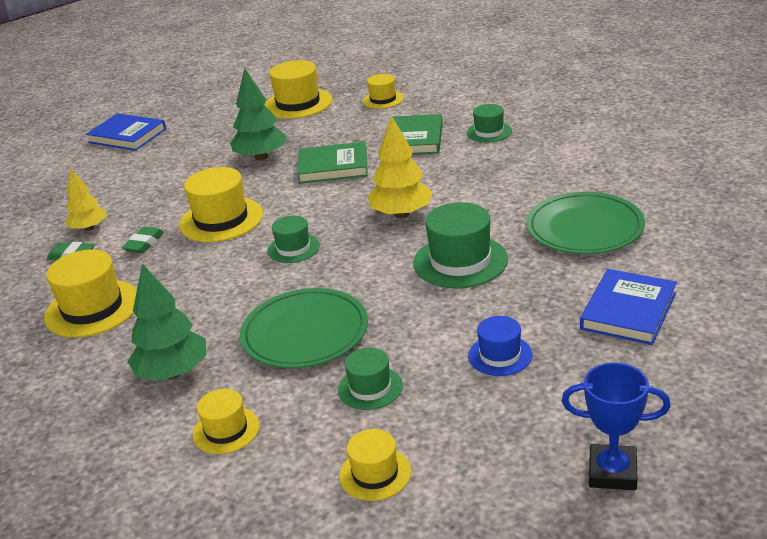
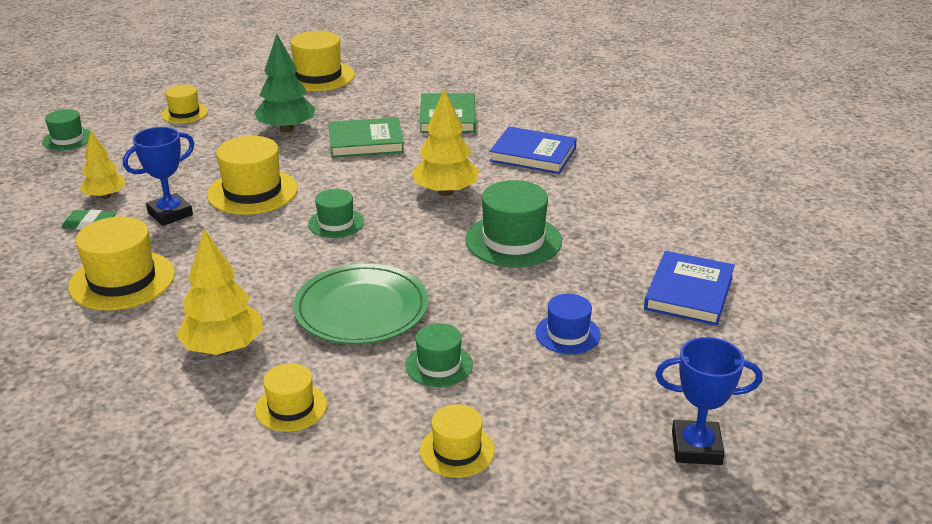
camera: 10 degrees left, 0 degrees up
(127, 136) = (134, 101): blue book -> blue book (533, 154)
(144, 243) = (170, 214): green eraser -> blue trophy
(173, 372) = (223, 348): green tree -> yellow tree
(383, 99) = (408, 76): yellow hat -> yellow hat (184, 113)
(489, 132) = (523, 114): green hat -> green hat (67, 139)
(584, 228) = (634, 211): green plate -> none

